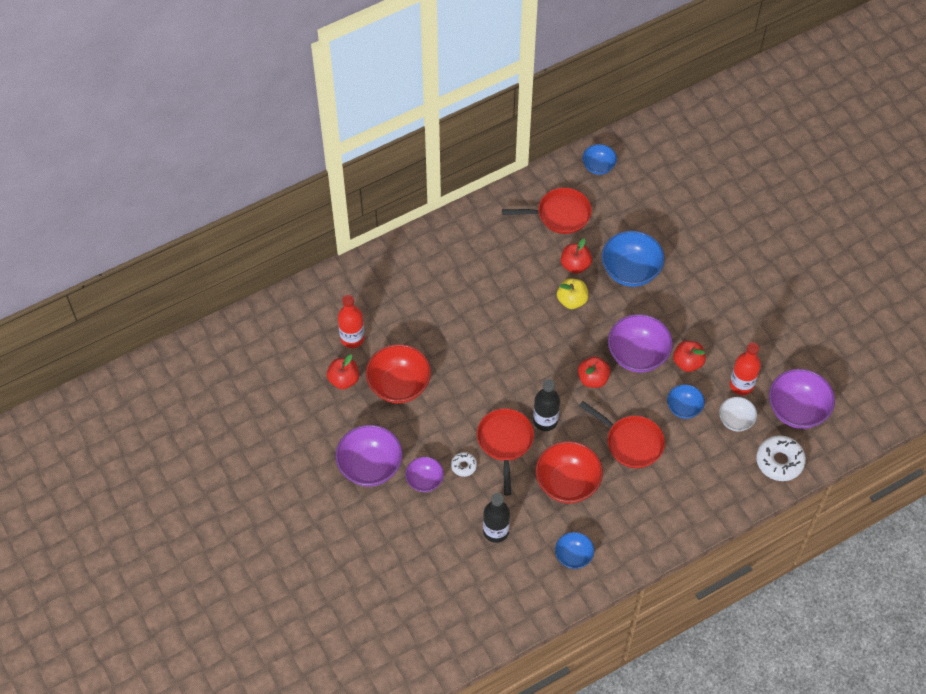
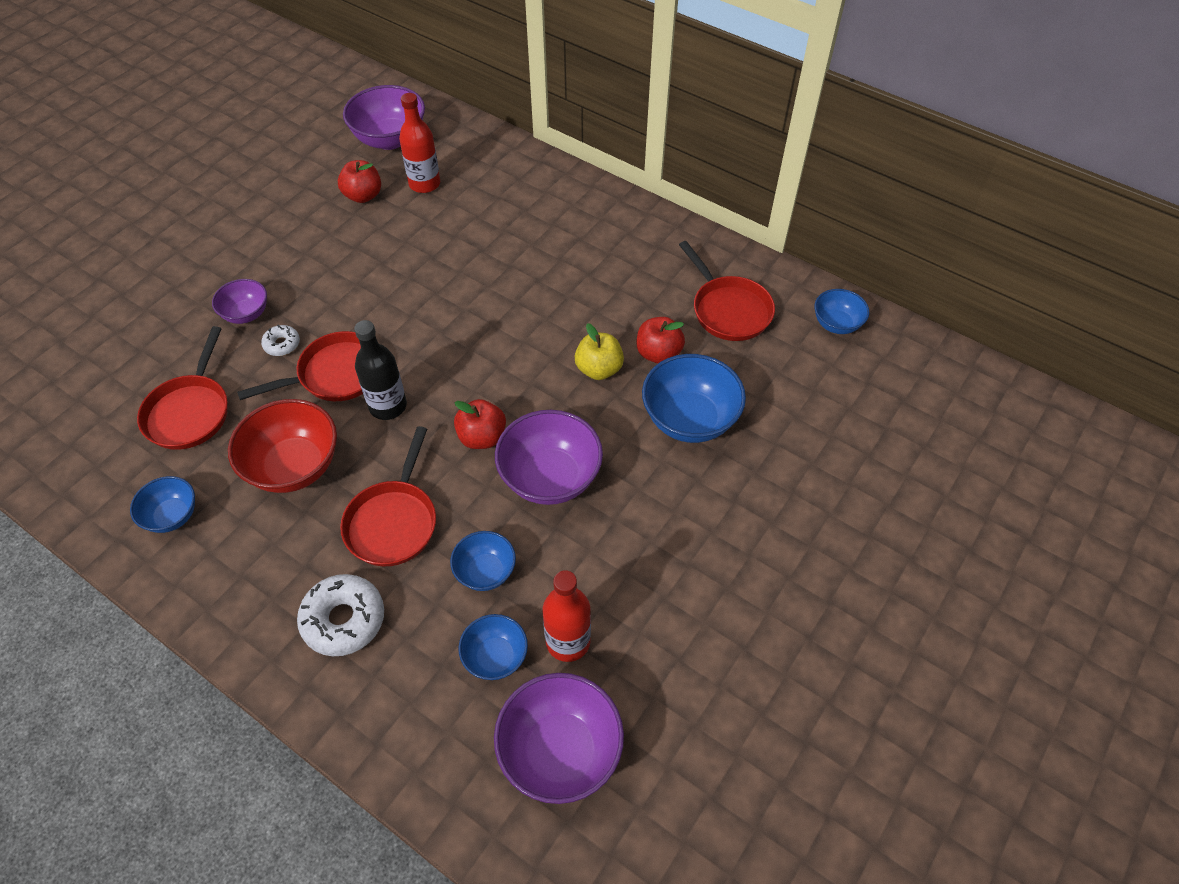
camera: 65 degrees right, 5 degrees down
(370, 466) = (249, 258): purple bowl -> purple bowl (390, 139)
(399, 385) = (377, 244): red bowl -> none
(496, 531) = (190, 412): black bottle -> red pan
(687, 362) = (570, 548): red apple -> none
(736, 420) = (495, 657): white bowl -> blue bowl
(779, 461) = (443, 757): white donut -> white donut (344, 620)

